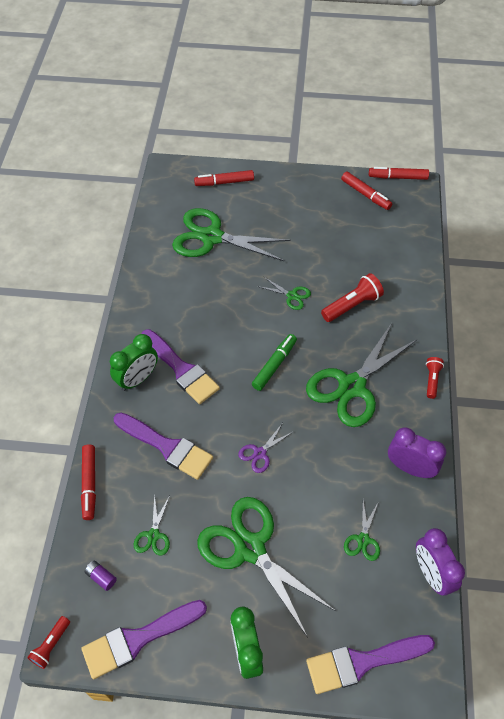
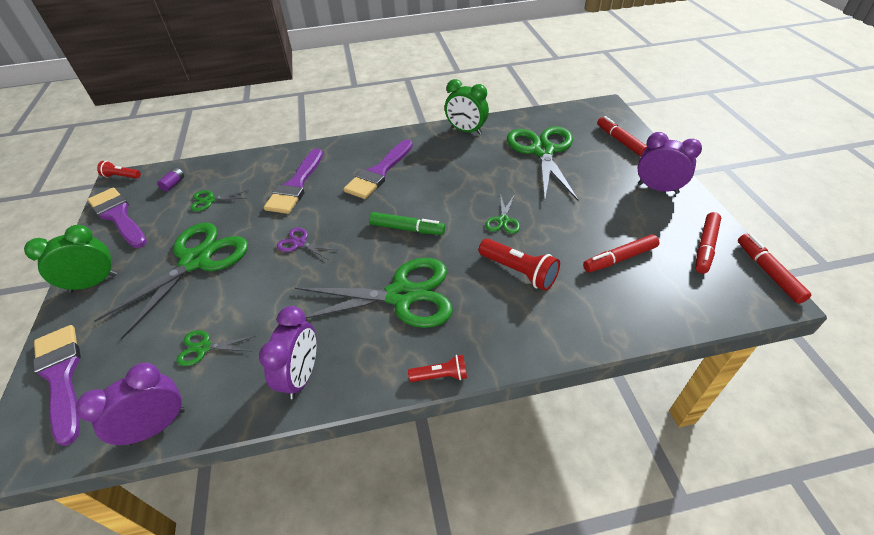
camera: 75 degrees right, 10 degrees down
(89, 484) = (255, 157): red marker -> red marker (619, 258)
(137, 379) = (360, 153): green clock -> green clock (466, 131)
(295, 189) = (657, 188): none -> purple clock
(351, 386) = (402, 296): green scissors -> green scissors turned 150 degrees clockwise

